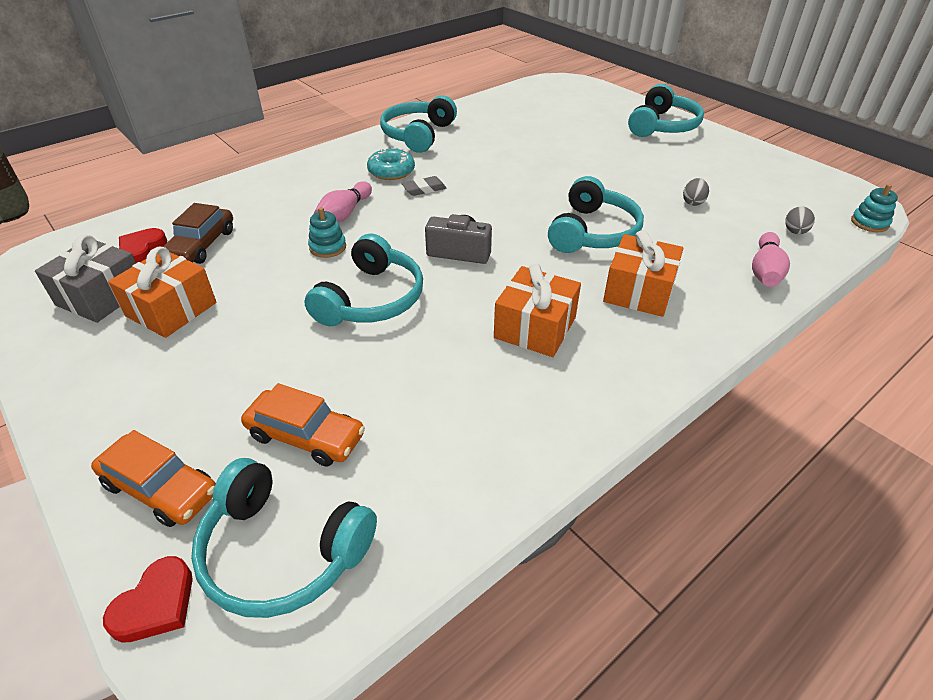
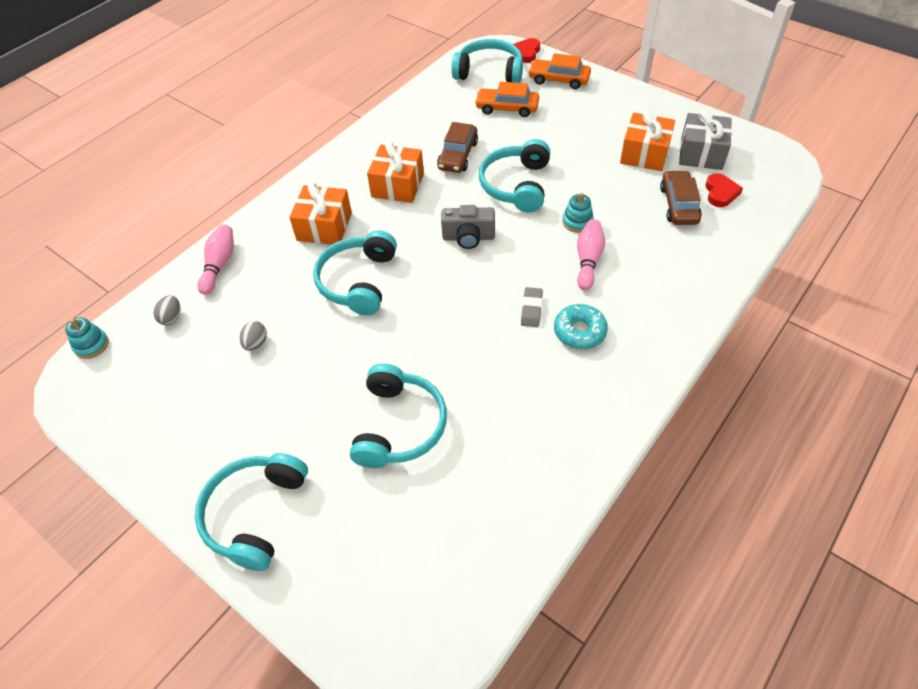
camera: 170 degrees right, 10 degrees up
(418, 135) = (586, 414): turquoise headphones -> turquoise headphones (399, 426)
(424, 189) = (531, 309): grey eraser -> grey eraser turned 45 degrees counterclockwise
(432, 358) = (458, 155): none -> brown car

